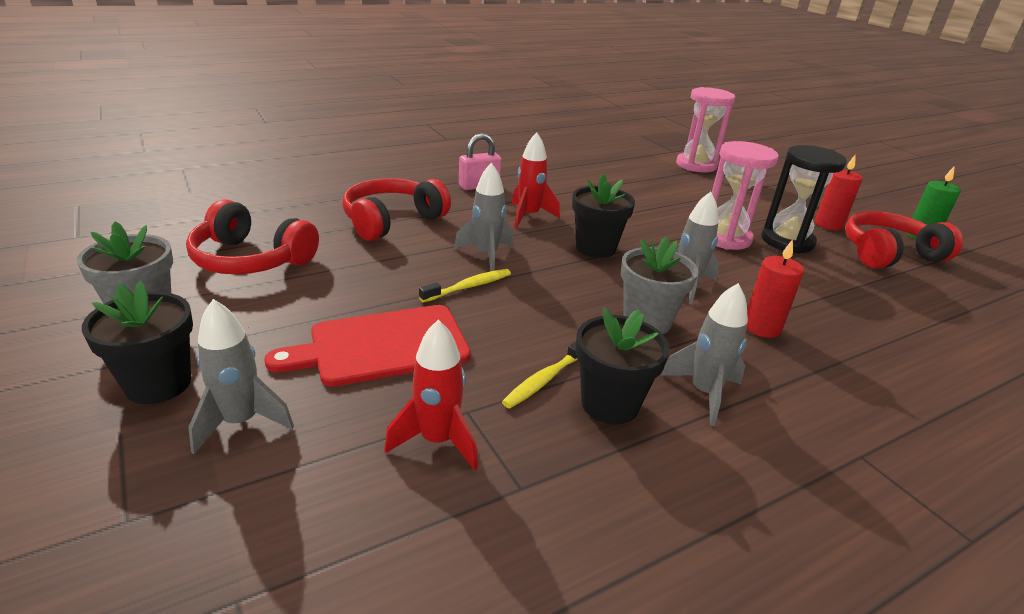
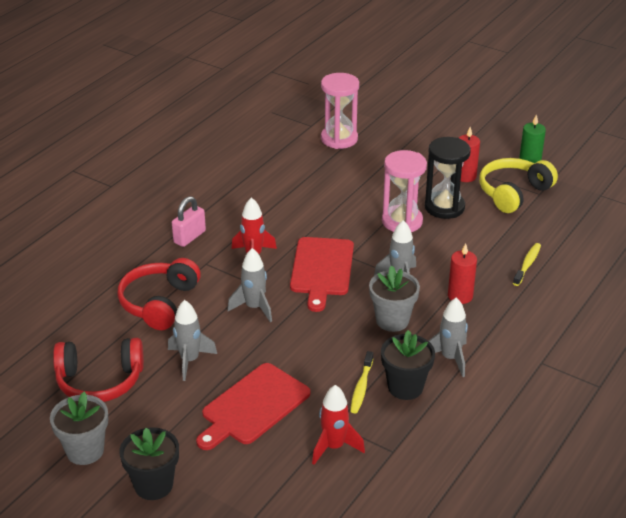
camera: 25 degrees left, 5 degrees up
(241, 422) = (224, 483): grey rocket -> grey rocket (189, 360)
(469, 287) = (266, 340): yellow toothbrush -> yellow toothbrush (527, 264)
(595, 248) = (322, 269): black flower pot -> red cutting board
(888, 254) = (513, 193): red headphones -> yellow headphones

